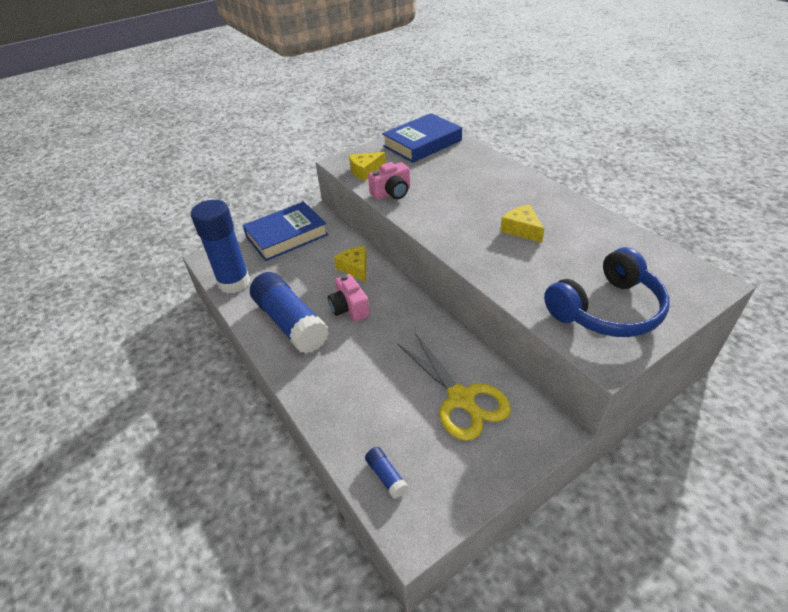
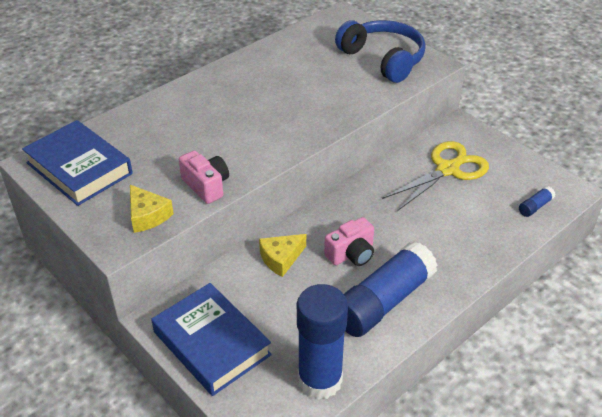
camera: 100 degrees left, 0 degrees up
(522, 229) = (279, 94): yellow cheese -> none

